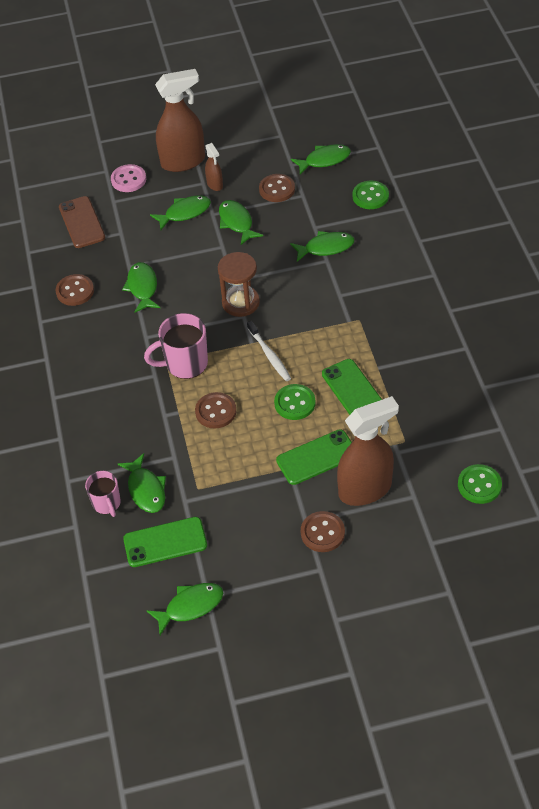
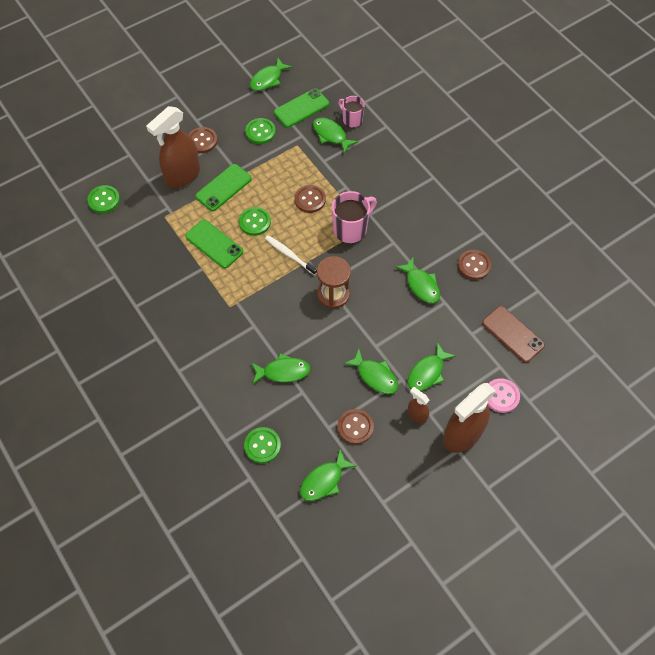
camera: 155 degrees right, 10 degrees up
(237, 522) = (260, 132): none -> green button
(326, 248) = (283, 371): green fish -> green fish turned 150 degrees counterclockwise

